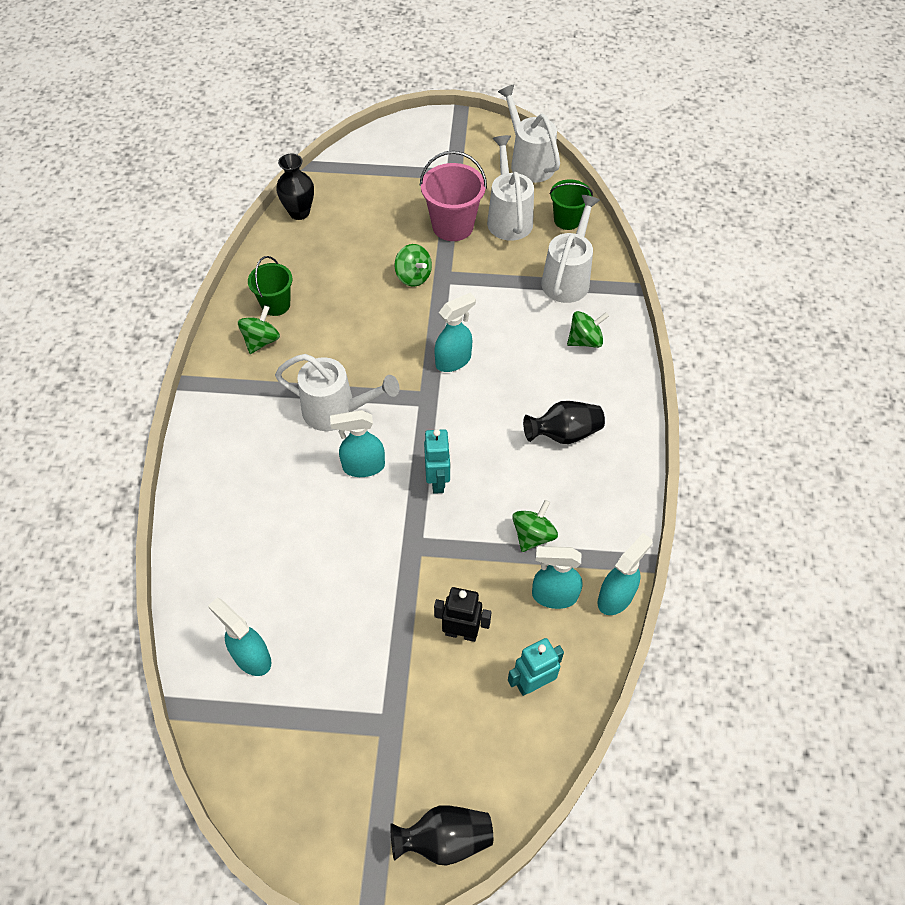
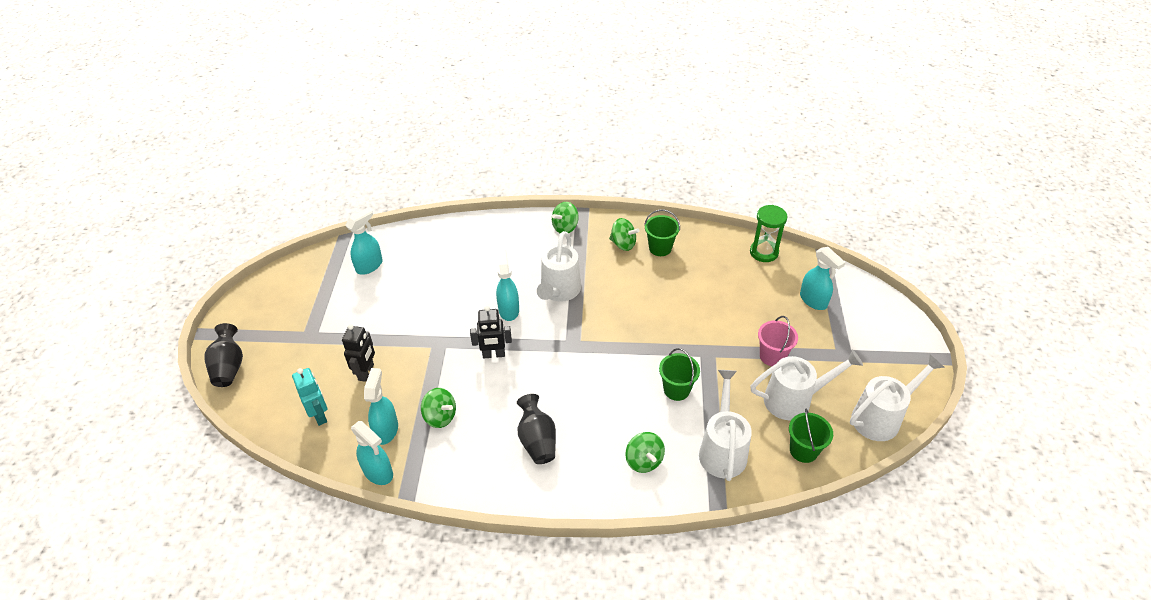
camera: 90 degrees right, 10 degrees down
(299, 212) = (764, 252): black vase -> green hourglass
(413, 276) = (704, 330): green spinning top -> green spinning top (565, 227)
(438, 481) = (493, 354): turquoise robot -> black robot
(452, 226) = (772, 356): pink bucket -> pink bucket, size x0.65
(453, 361) = (612, 361): turquoise spray bottle -> turquoise spray bottle (813, 301)
(495, 307) = (676, 389): none -> green bucket
(568, 278) = (722, 449): white watering can -> white watering can turned 105 degrees counterclockwise

